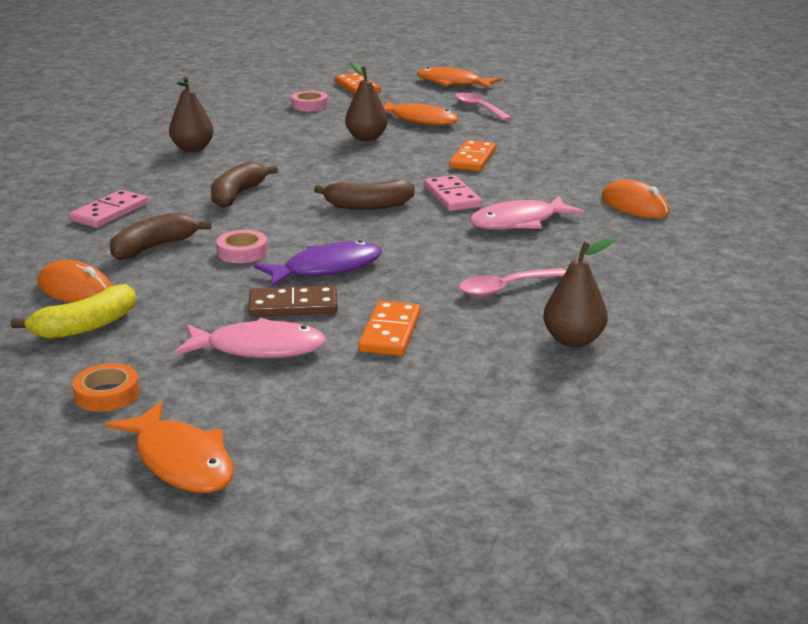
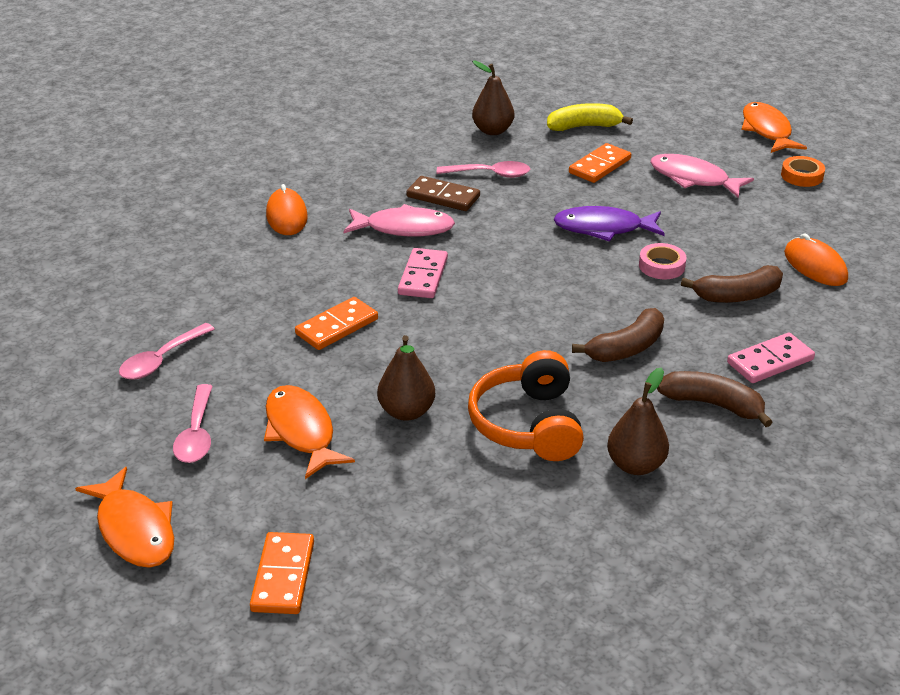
camera: 150 degrees left, 10 degrees up
(86, 327) = (810, 228): yellow banana -> yellow banana (584, 127)
(279, 149) = (528, 424): none -> orange headphones
(293, 306) = (651, 203): brown domino -> brown domino (443, 197)
(309, 105) = (405, 536): pink tape -> none
(368, 206) = (510, 289): brown banana -> brown banana (713, 404)
(557, 124) = (161, 360): none -> pink spoon

